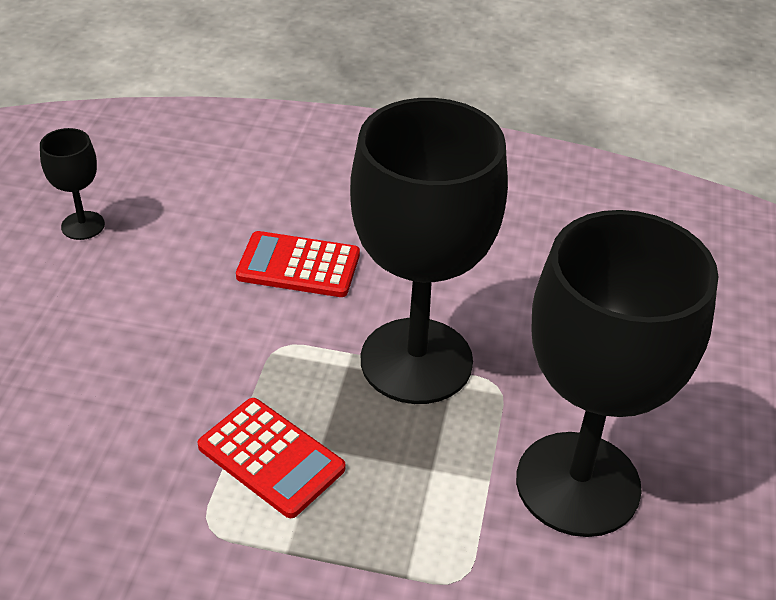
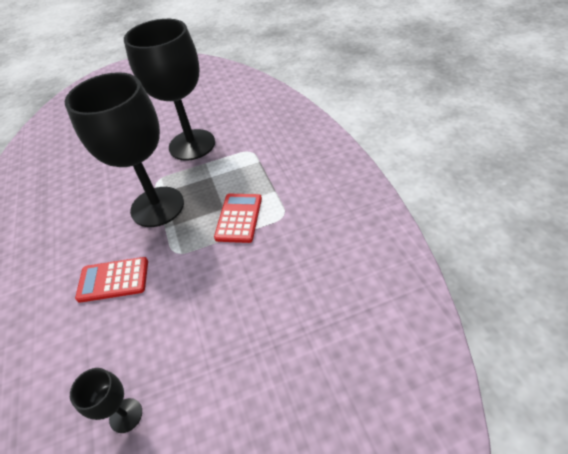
camera: 115 degrees left, 5 degrees up
(298, 265) = (113, 280): red calculator -> red calculator turned 105 degrees clockwise

